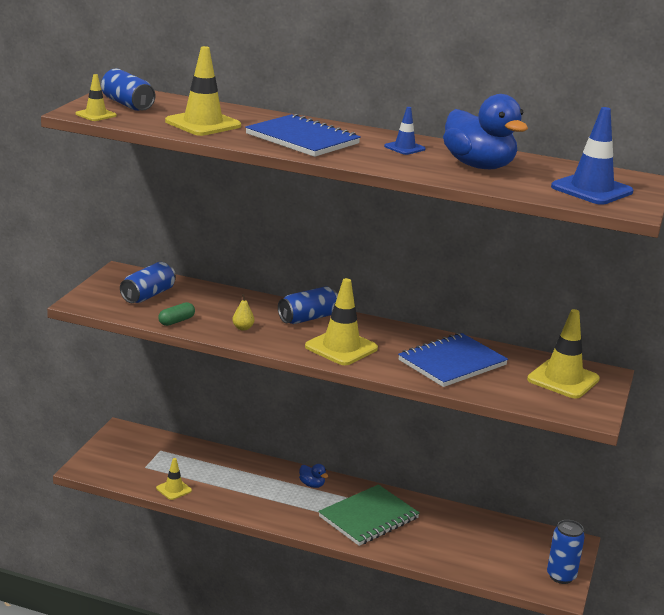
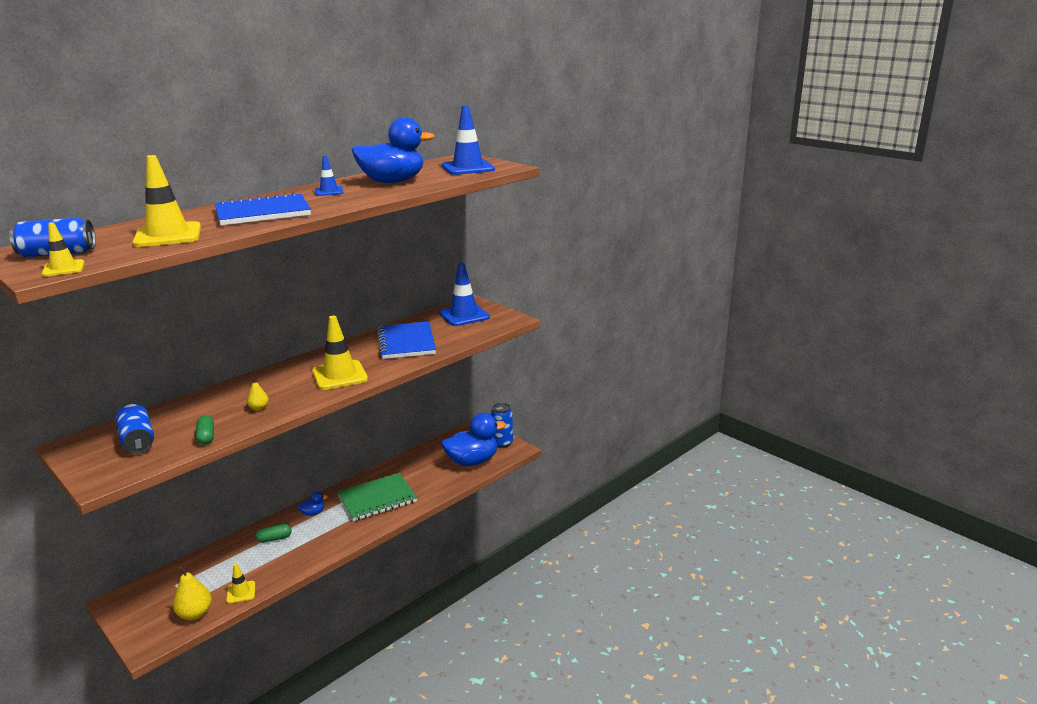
camera: 60 degrees left, 0 degrees up
(133, 476) = (195, 614): none -> yellow pear
(257, 477) = (274, 539): none -> green capsule
(308, 318) = (279, 377): blue can -> none
(368, 517) = (377, 499): green notebook -> green notebook turned 75 degrees clockwise
(499, 563) = (472, 461): none -> blue duck
(563, 379) = (464, 315): yellow traffic cone -> blue traffic cone

